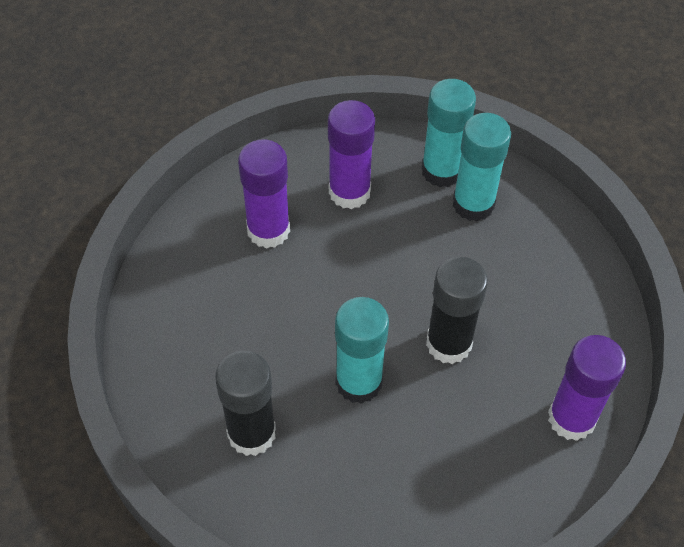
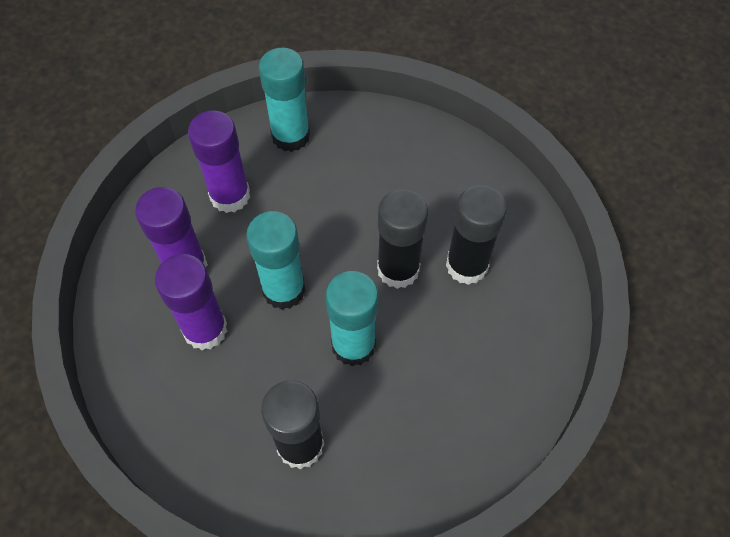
camera: 35 degrees left, 5 degrees up
(473, 204) = (334, 148): turquoise glue stick -> turquoise glue stick (283, 290)
(515, 379) = (467, 265): none -> black glue stick
(571, 418) = (526, 269): purple glue stick -> purple glue stick (205, 329)

